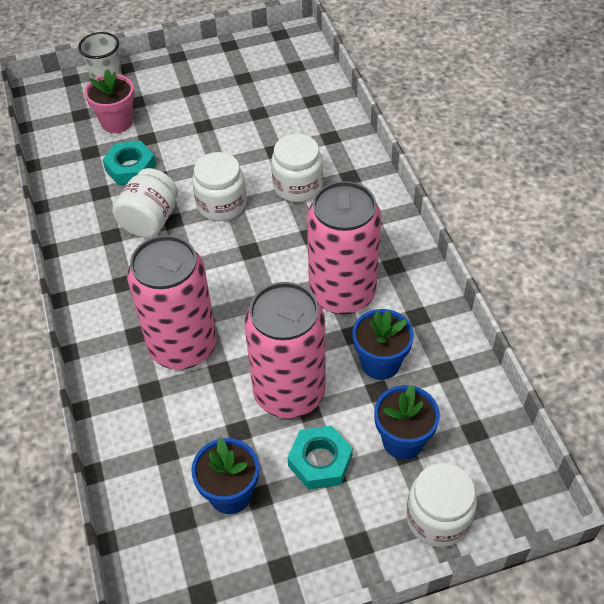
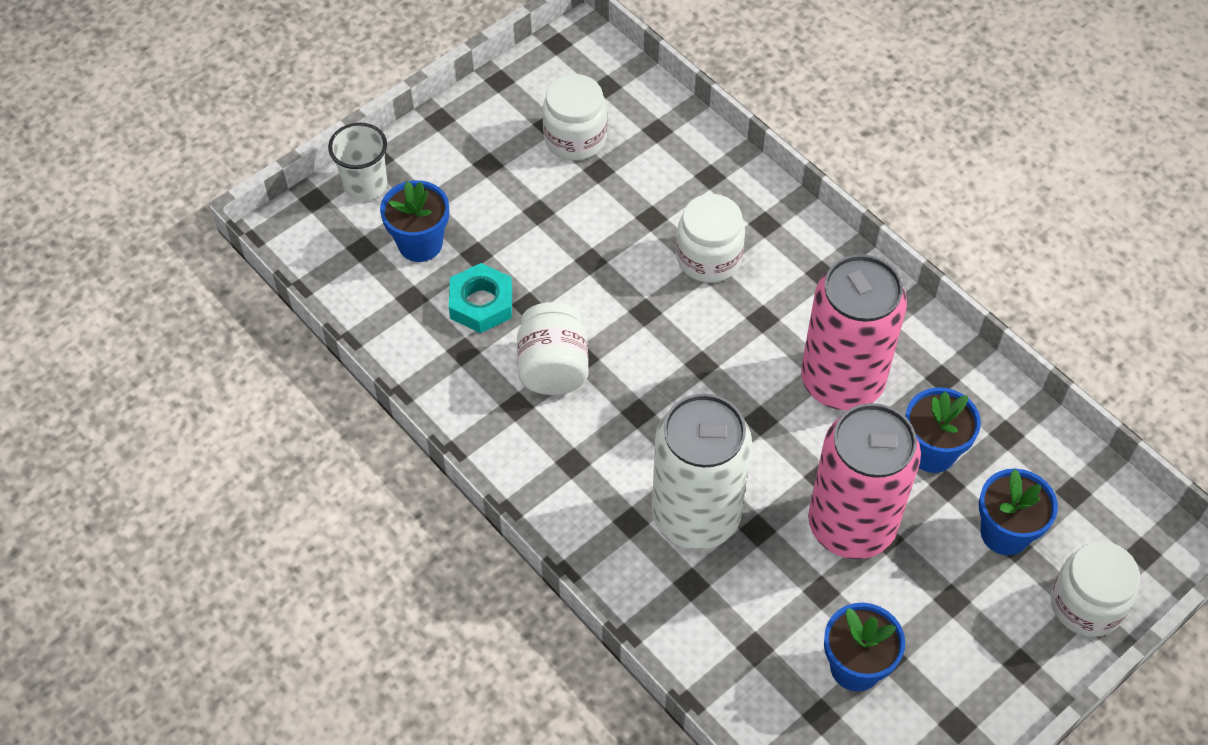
camera: 25 degrees left, 5 degrees up
(117, 122) = (420, 244): pink flower pot -> blue flower pot
(182, 346) = (696, 515): pink can -> white can
(221, 204) = (630, 315): white jar -> white jar (575, 138)
(320, 461) = (931, 591): turquoise nut -> none

